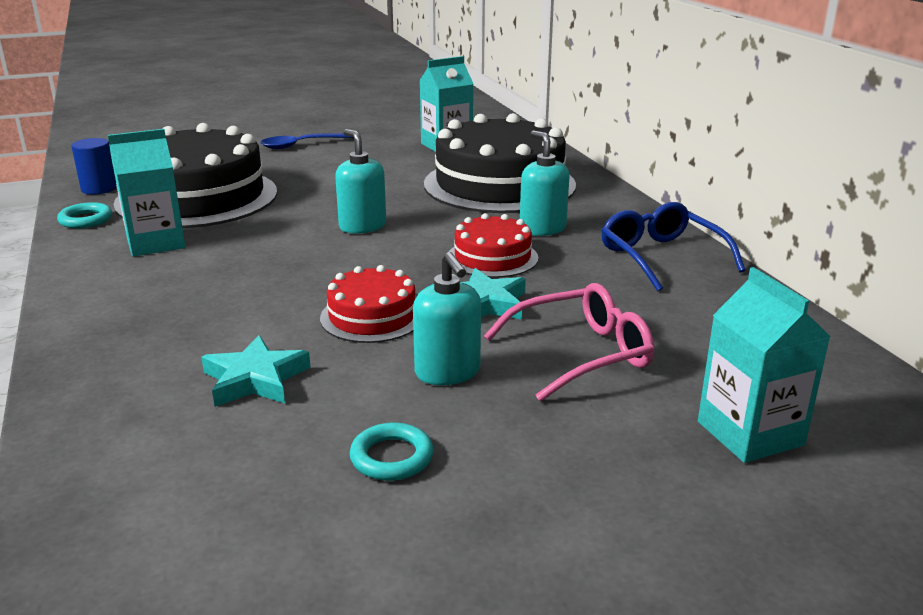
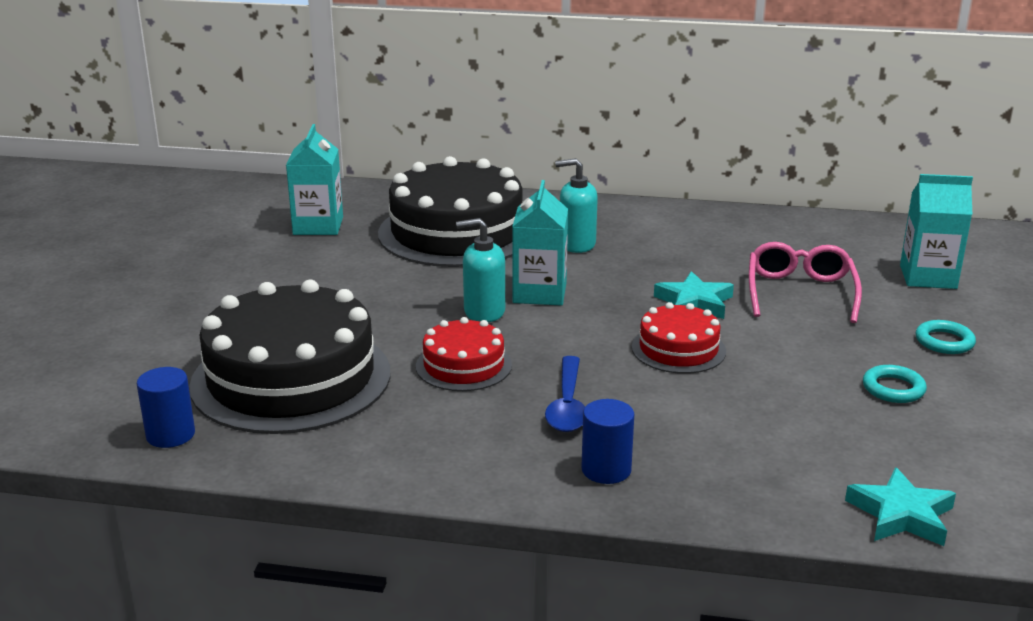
camera: 60 degrees left, 0 degrees up
(86, 220) = (275, 455): turquoise ring -> turquoise ring (944, 341)
(117, 332) = (606, 469): none -> blue cylinder
(156, 243) = (402, 421): turquoise carton -> turquoise carton (539, 293)
(255, 379) = (748, 418): turquoise star -> turquoise star (901, 514)
(302, 145) = (199, 291): blue spoon -> blue spoon (567, 405)
(448, 372) = (792, 343): turquoise soap dispenser -> none
(492, 257) = (613, 277): red cake -> red cake (463, 365)
(662, 257) = (675, 222): blue glasses -> none

